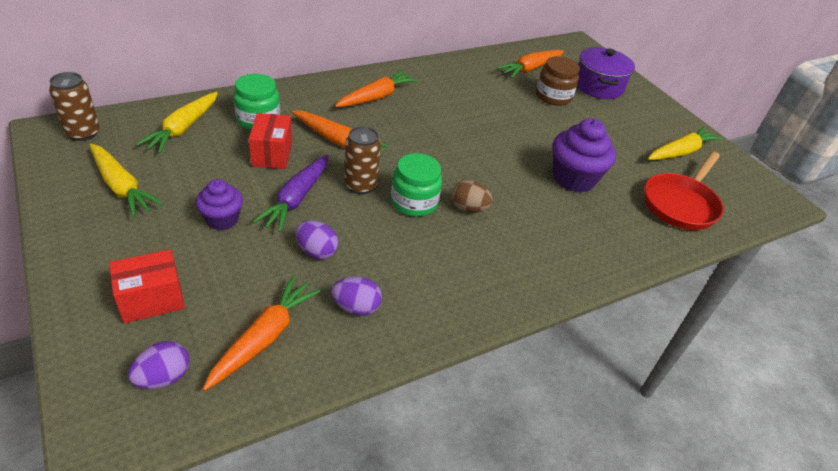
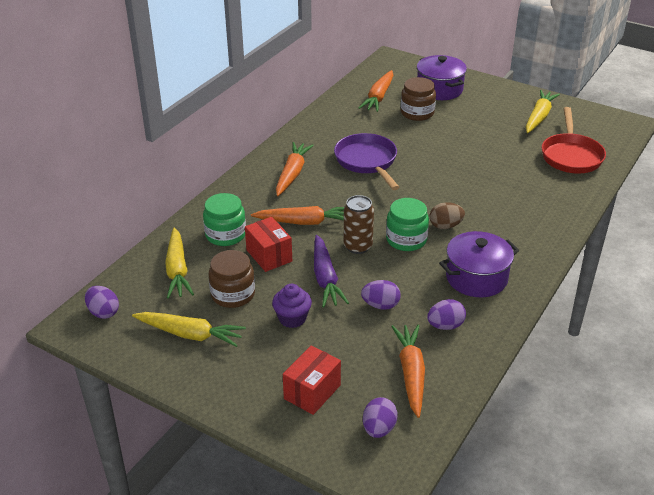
camera: 25 degrees left, 5 degrees down
(83, 133) = (103, 312): brown can -> purple egg
(200, 171) = (233, 294): none -> brown jar
(444, 275) = (476, 278): none -> purple pot
(457, 116) = (367, 161): none -> purple pan
(573, 179) = (490, 171): purple cupcake -> none

